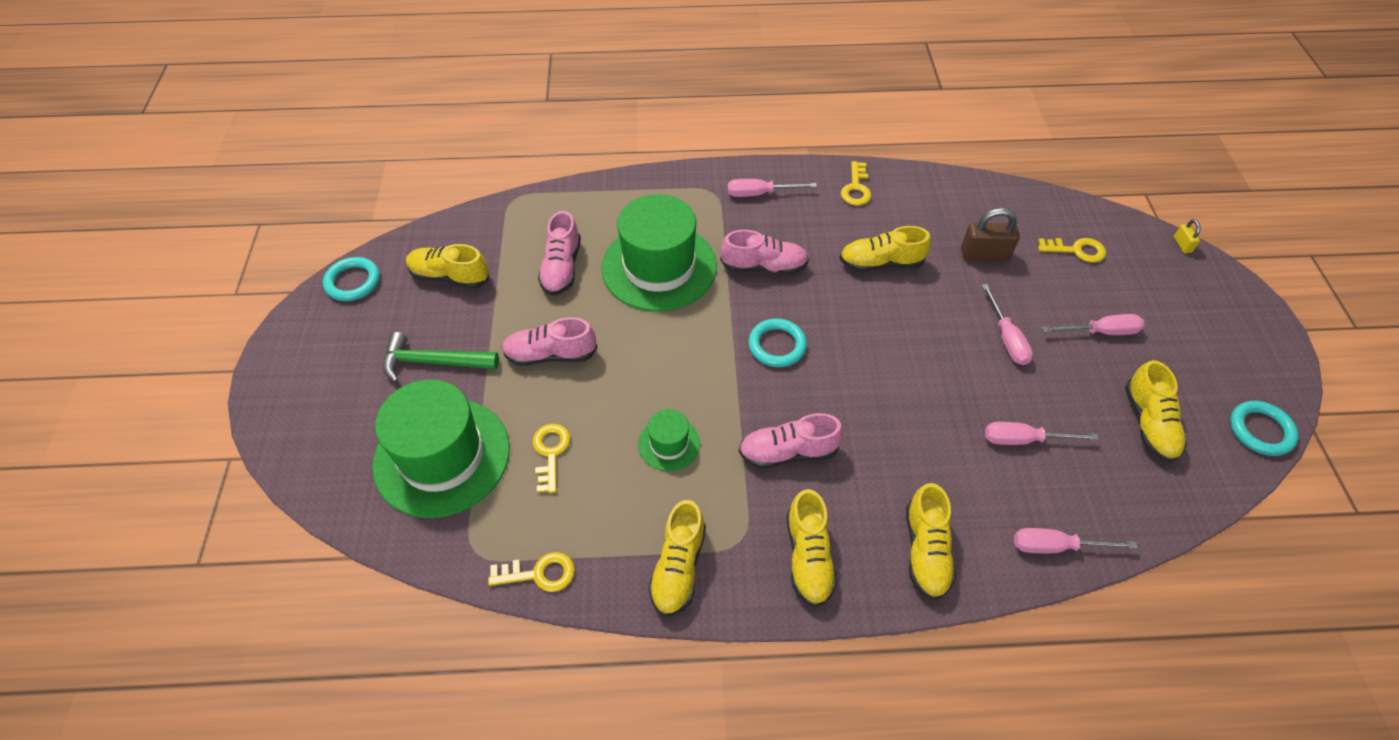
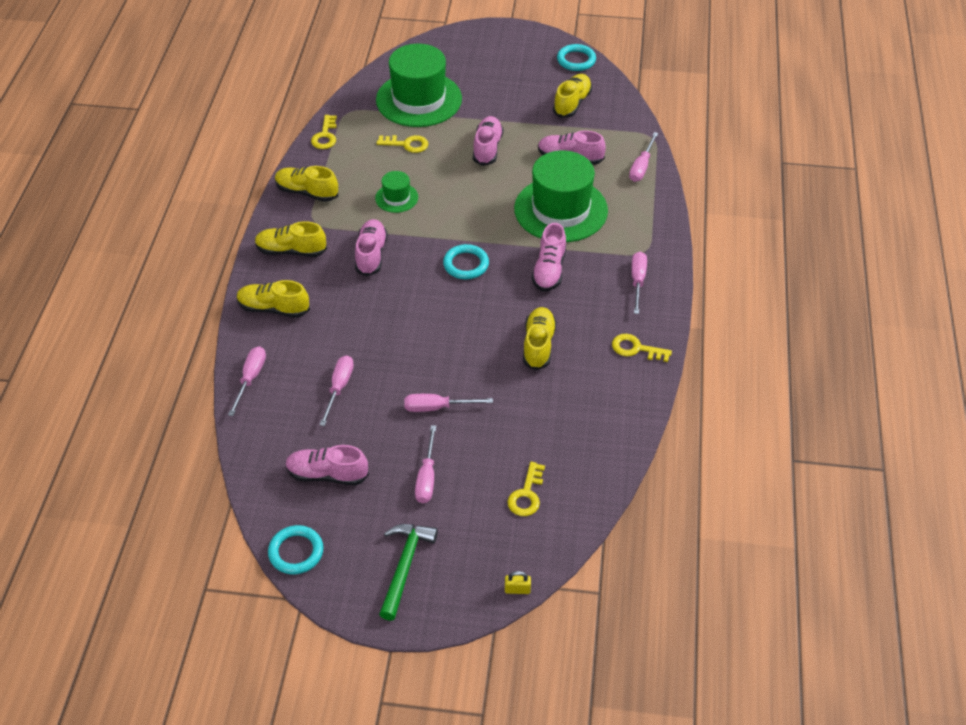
camera: 100 degrees right, 5 degrees down
(433, 362) = (495, 96): green hammer -> green hammer (404, 566)
(570, 203) = (641, 167): none -> pink screwdriver
(984, 255) = (534, 420): brown padlock -> none
(1149, 424) = (327, 474): yellow shoe -> pink shoe

